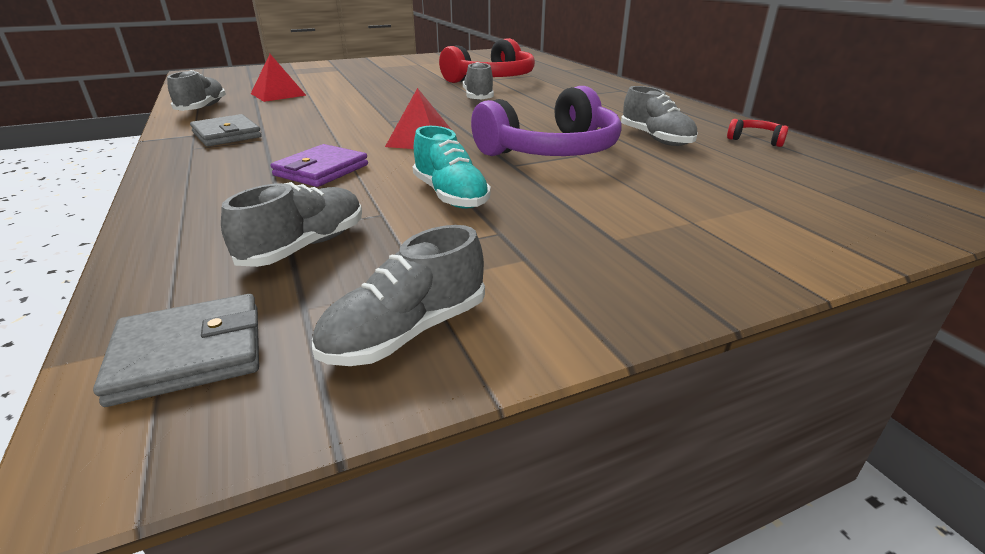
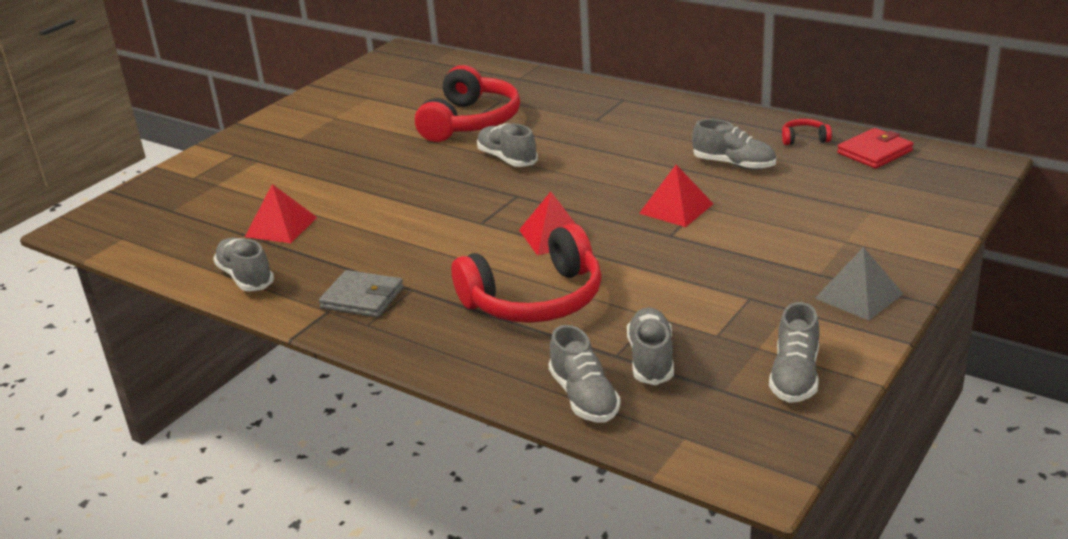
camera: 30 degrees left, 0 degrees up
(184, 252) = (584, 397): none -> grey shoe
(189, 353) = (711, 435): grey wallet -> none
(321, 170) = (535, 299): purple wallet -> red headphones
(450, 195) = (672, 282): turquoise shoe -> none
(552, 151) = (676, 208): purple headphones -> red pyramid
(633, 277) = (859, 296): none -> grey pyramid
(828, 165) = (874, 152): none -> red wallet

